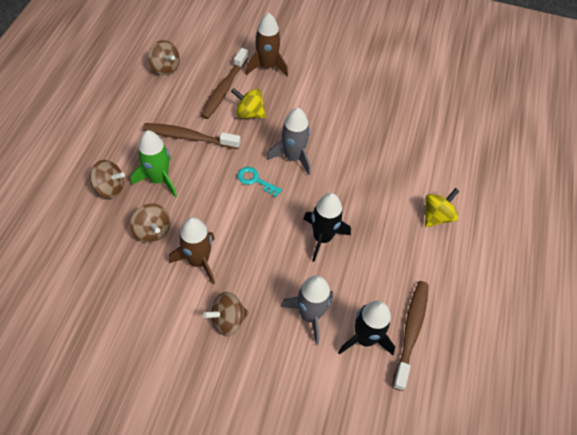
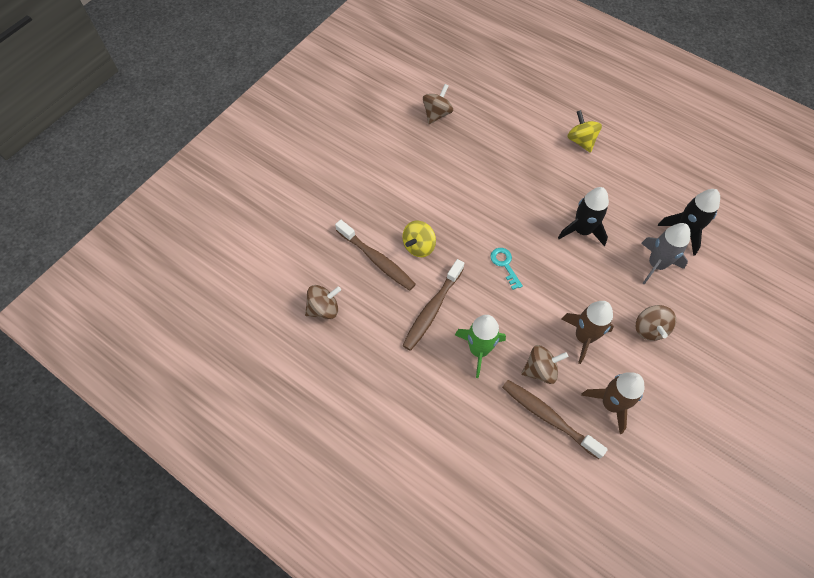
camera: 65 degrees left, 5 degrees up
(110, 188) = (476, 400): brown spinning top -> brown spinning top (437, 114)
(255, 180) = (505, 265): turquoise key -> turquoise key turned 105 degrees clockwise
(267, 66) = (360, 212): brown rocket -> brown rocket (611, 404)
(293, 157) = (486, 225): grey rocket -> none
(411, 331) = (683, 199): brown toothbrush -> brown toothbrush (548, 417)

